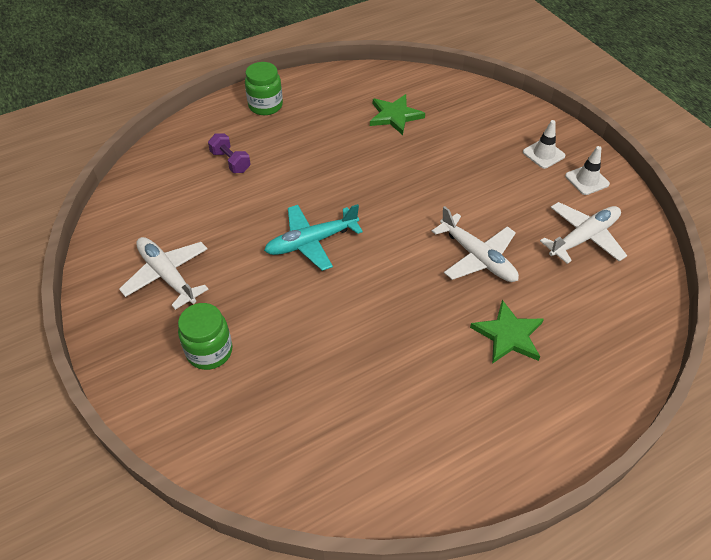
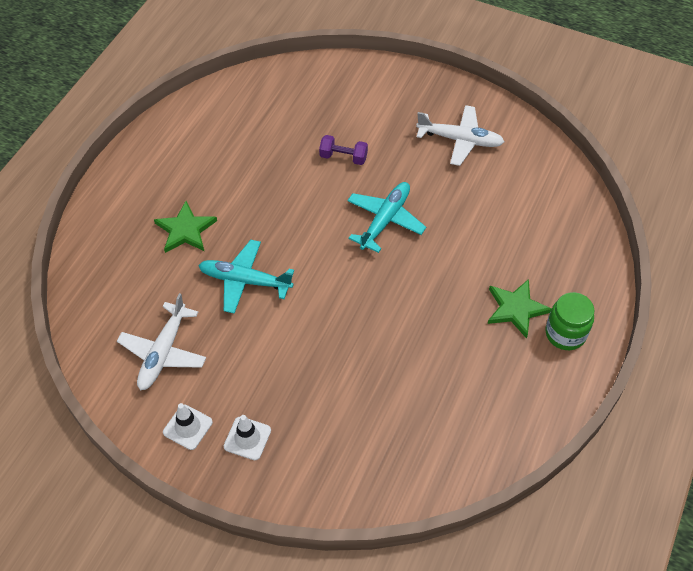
camera: 145 degrees right, 5 degrees up
(209, 351) = (379, 114): green jar -> none
(230, 162) = (524, 253): purple dumbbell -> purple dumbbell (343, 157)
(395, 116) = (431, 399): green star -> green star (516, 309)
(477, 257) = (245, 281): white plane -> turquoise plane

